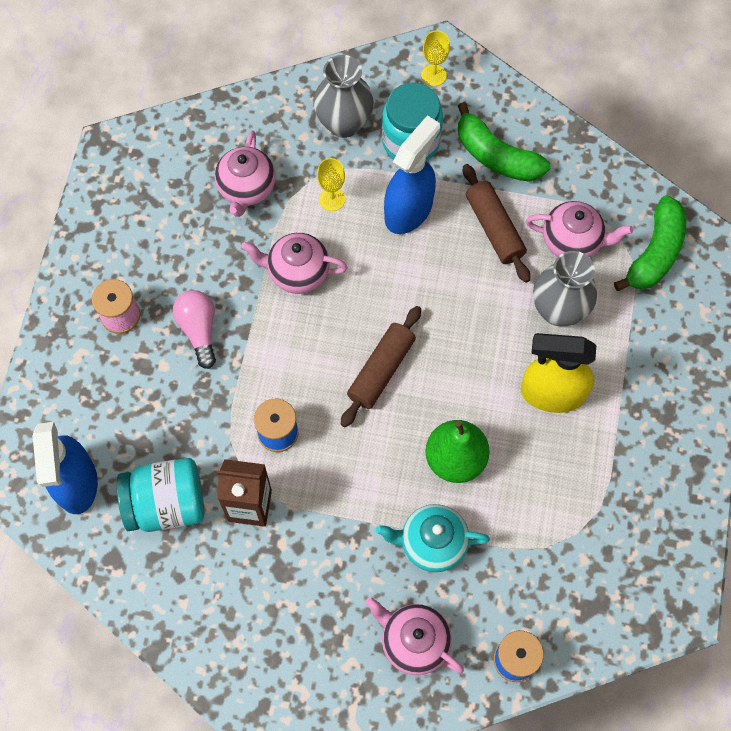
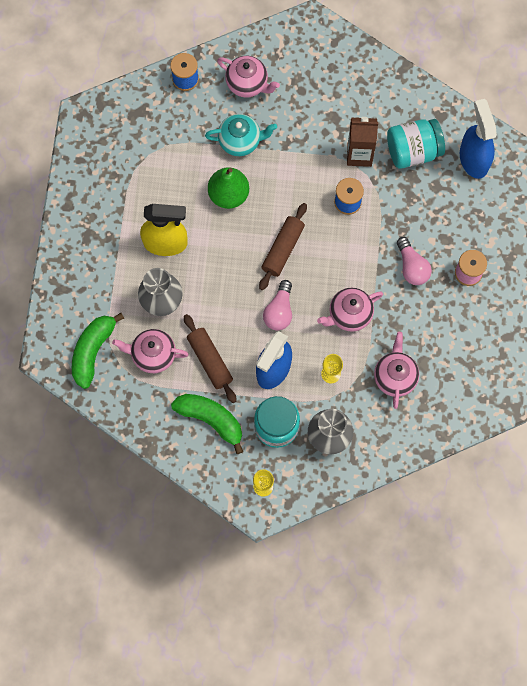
camera: 175 degrees right, 5 degrees up
(297, 272) = (349, 315): pink teapot -> pink teapot turned 150 degrees clockwise
(394, 285) = (279, 311): none -> pink light bulb

